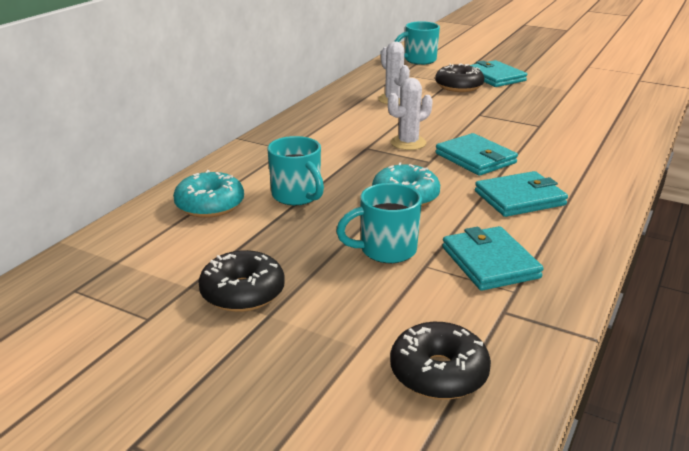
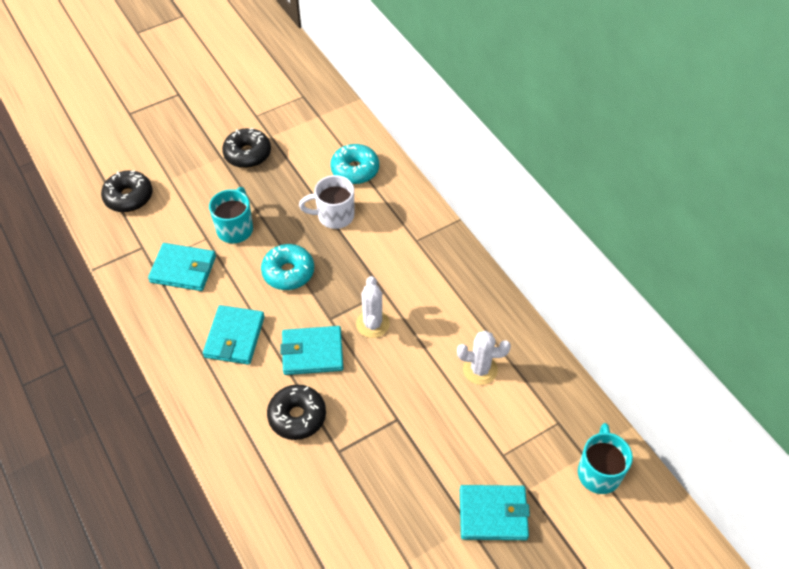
camera: 120 degrees right, 25 degrees up
(297, 196) = (334, 216): turquoise mug -> white mug
(459, 86) = (483, 454): black donut -> black donut (297, 416)

